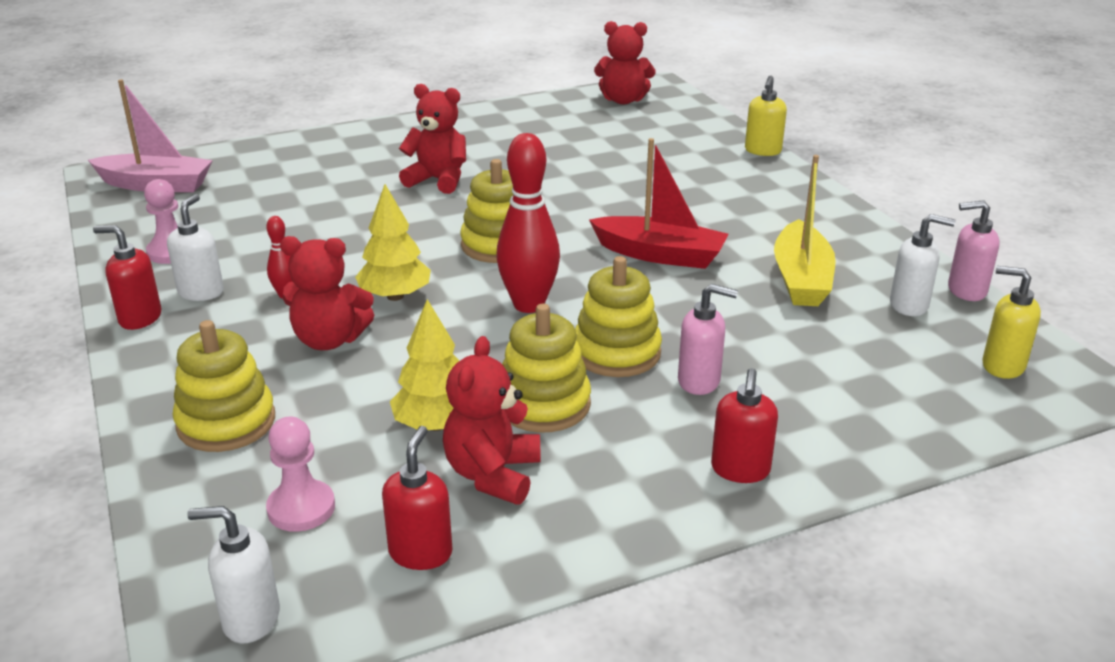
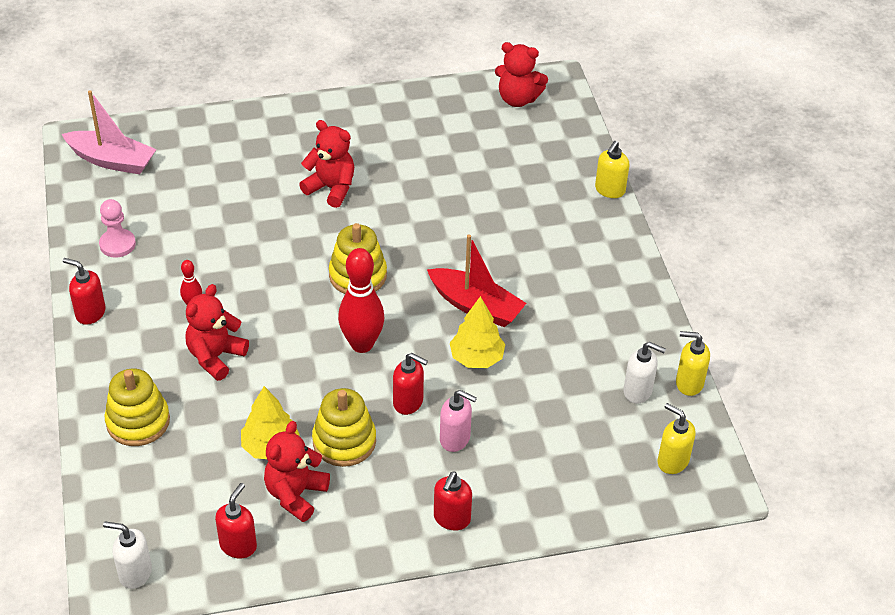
camera: 10 degrees right, 15 degrees up
(201, 292) = (134, 293): white soap dispenser -> none
(301, 508) = (174, 500): pink pawn -> none
(329, 340) = (215, 357): red teddy bear -> red teddy bear turned 105 degrees clockwise
(395, 296) = (269, 319): yellow tree -> yellow tree (477, 358)
(616, 352) = (408, 402): yellow stacking toy -> red soap dispenser
(801, 279) = (571, 350): yellow boat -> none
(966, 291) = (689, 383): pink soap dispenser -> yellow soap dispenser

